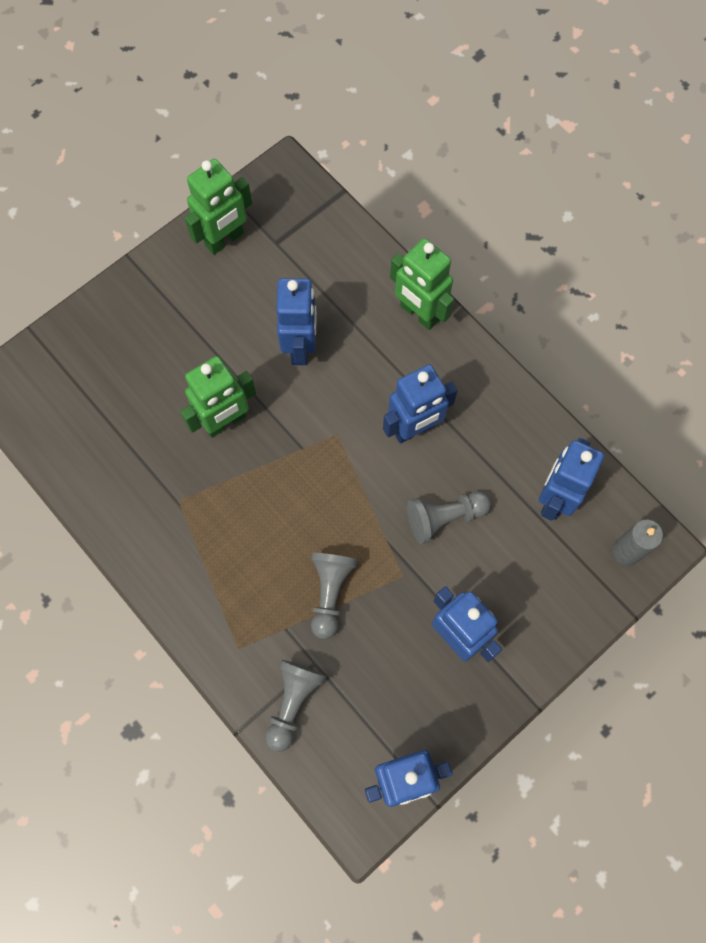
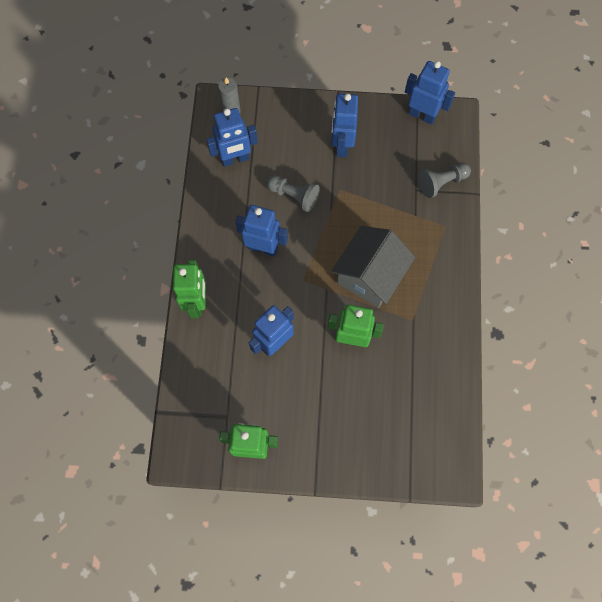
camera: 135 degrees left, 0 degrees up
(269, 506) = (370, 276): none -> grey house
(330, 593) = (380, 212): grey pawn -> none

